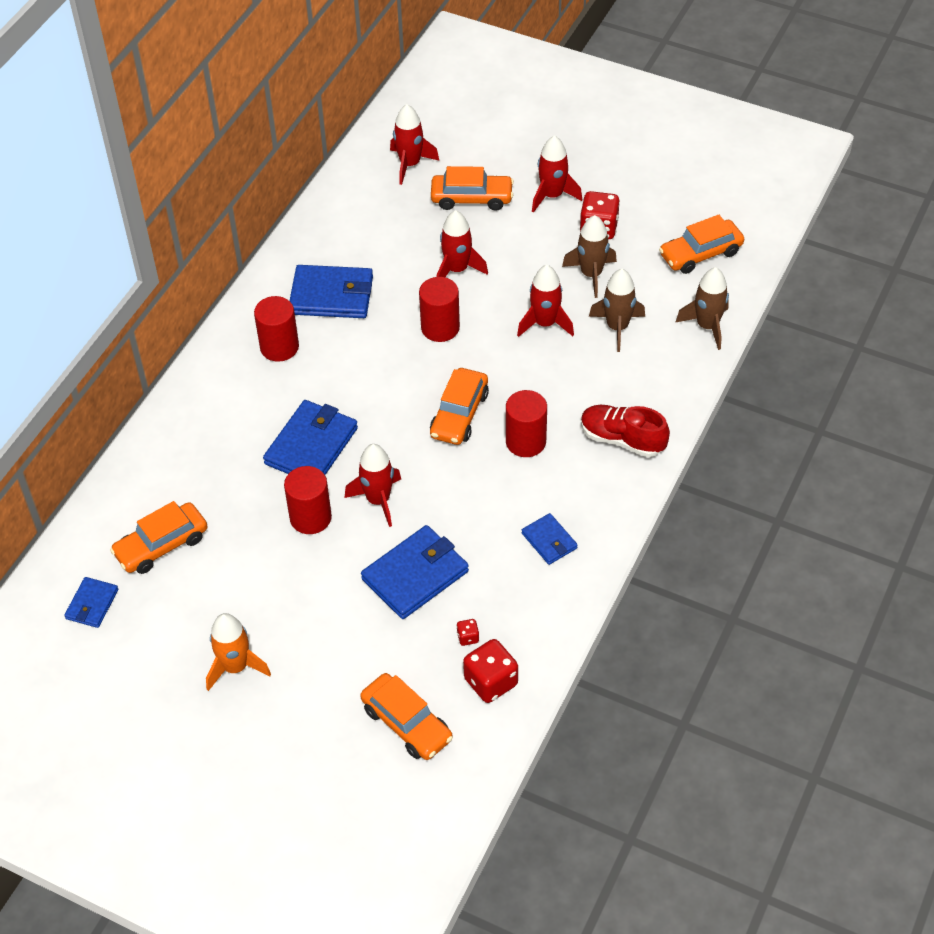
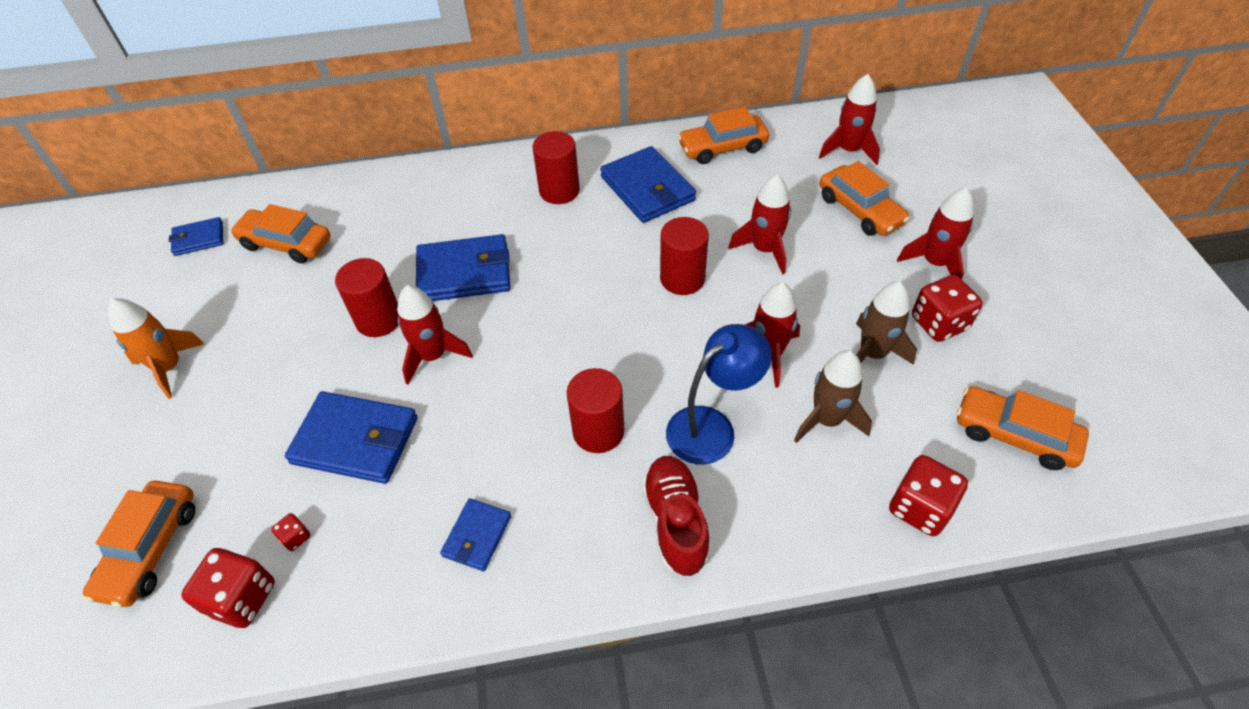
camera: 55 degrees right, 0 degrees up
(459, 414) = (588, 355): orange car -> orange car (722, 148)
(573, 384) = (712, 427): none -> blue lamp
(707, 326) = (920, 508): brown rocket -> red dice

